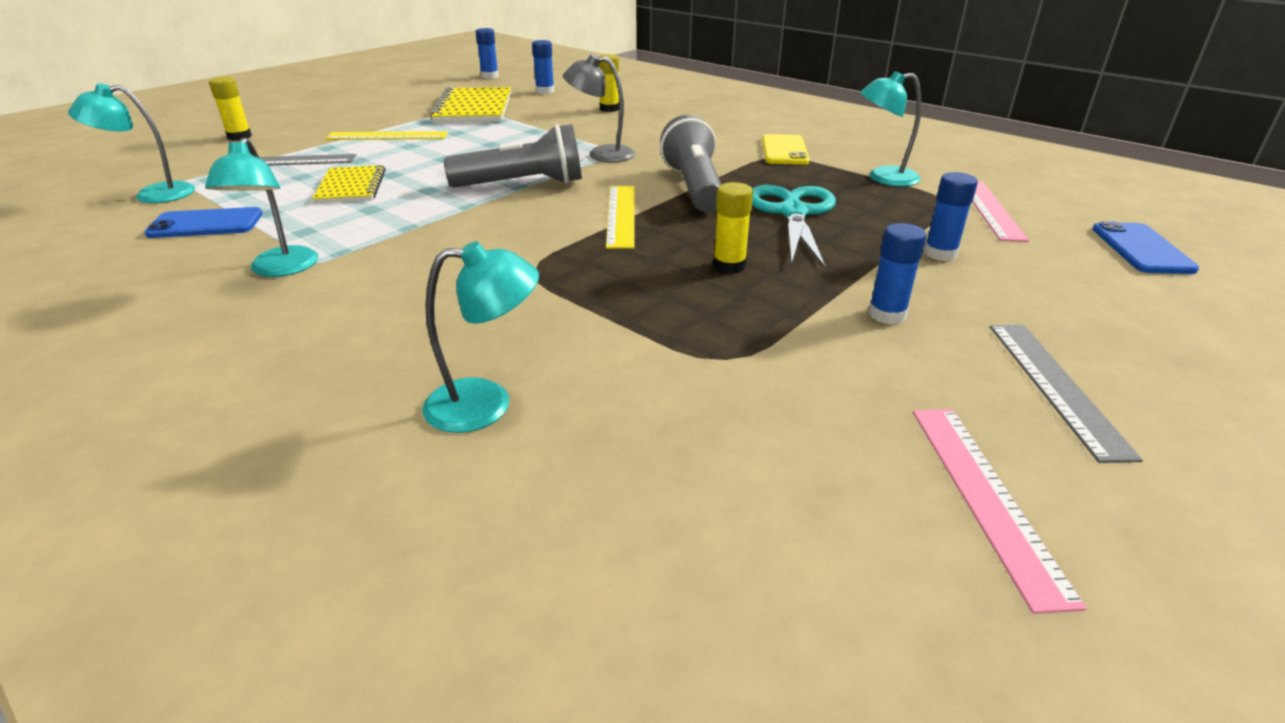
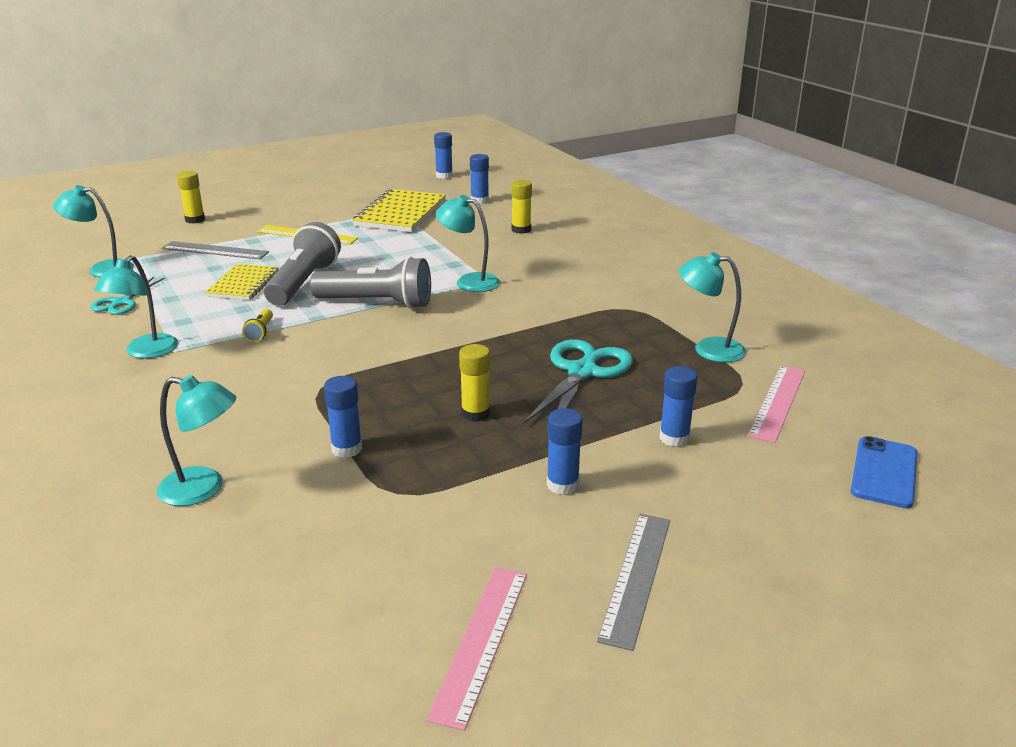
camera: 20 degrees right, 5 degrees down
(206, 224) = (121, 302): blue phone -> turquoise scissors
(412, 228) = (260, 332): none -> yellow flashlight
(601, 154) = (469, 281): grey lamp -> turquoise lamp
(621, 215) = (431, 348): yellow ruler -> none
(624, 325) = (347, 449): none -> blue glue stick
(693, 187) = (519, 330): grey flashlight -> grey flashlight (303, 283)
(784, 150) = (643, 303): yellow phone -> none

